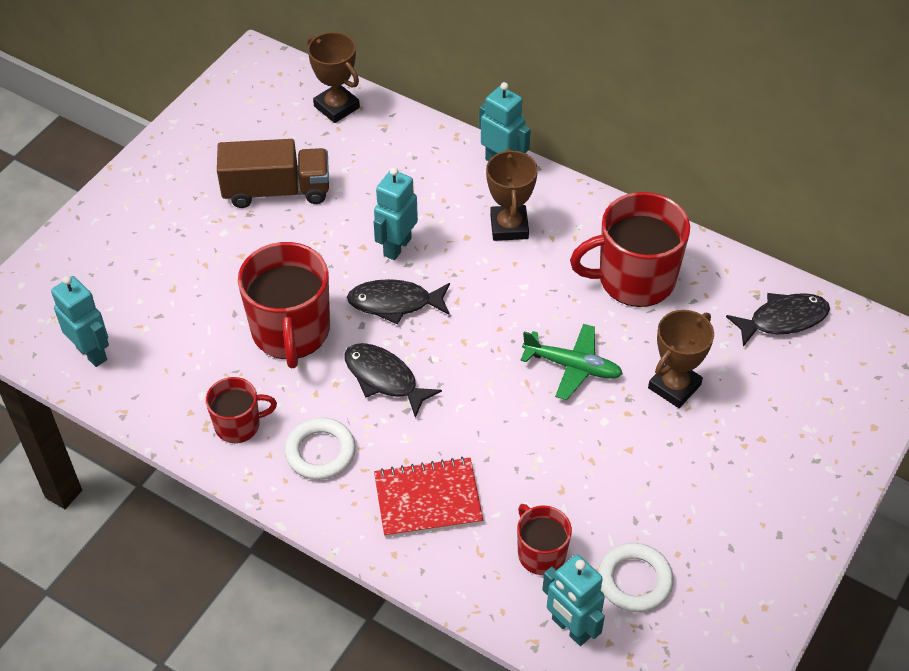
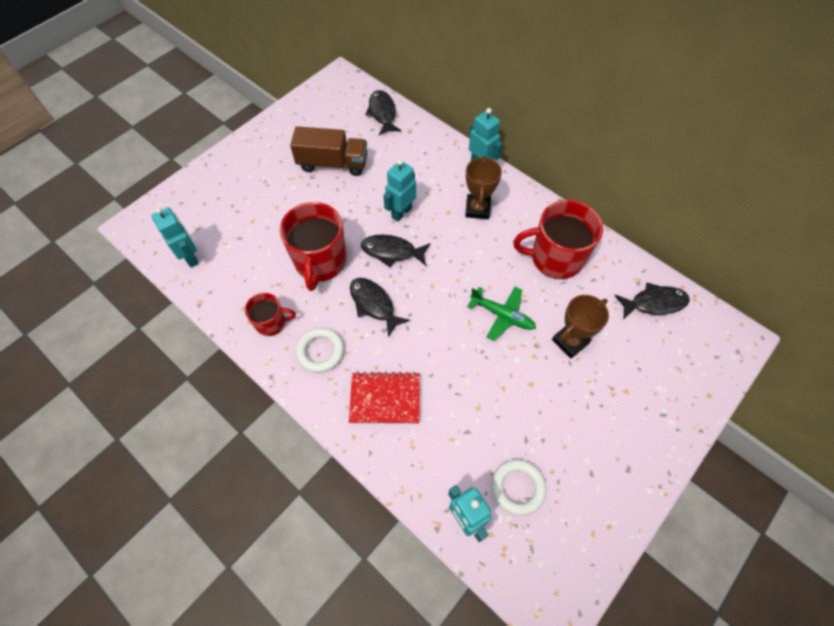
camera: 10 degrees right, 10 degrees up
(336, 107) = (382, 113): brown trophy -> black fish
(541, 553) = (455, 454): red mug -> none

